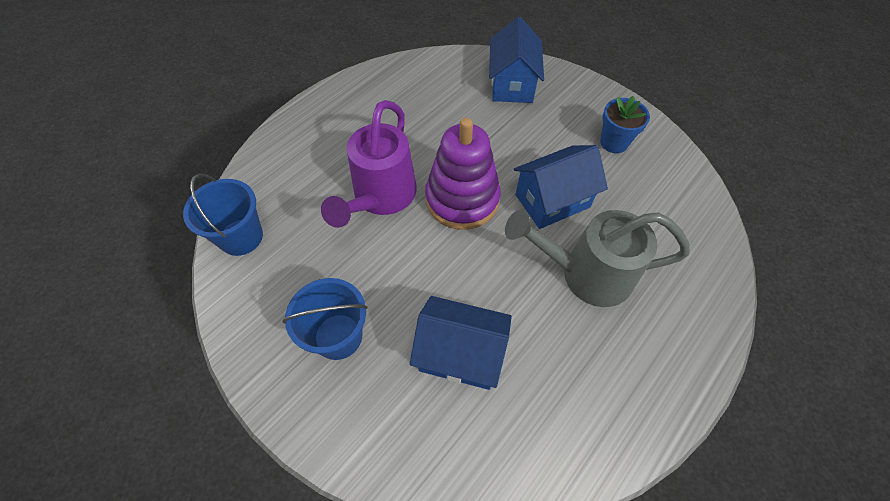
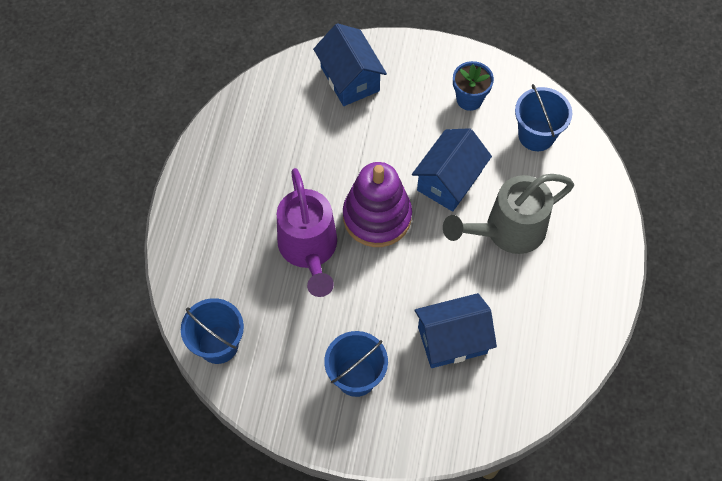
camera: 30 degrees left, 5 degrees up
(666, 200) = (536, 135): none -> blue bucket

